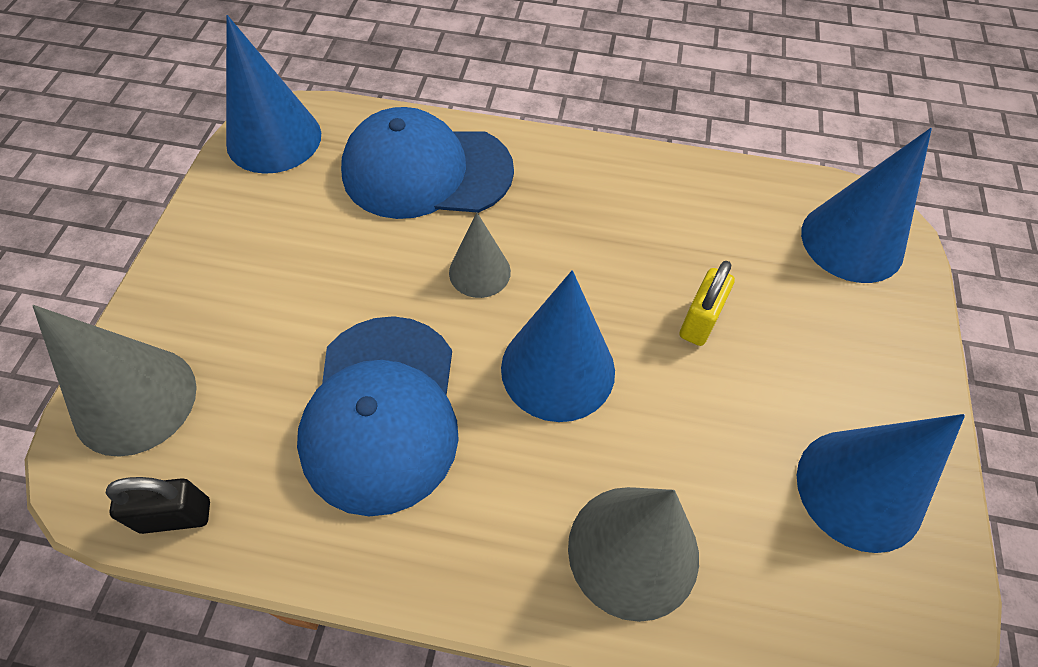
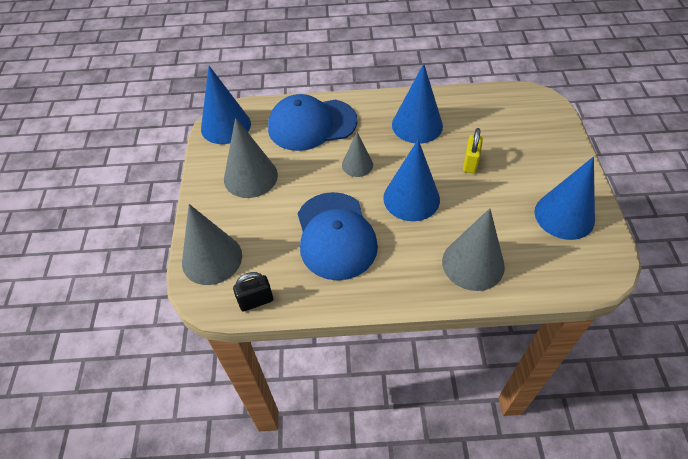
camera: 10 degrees left, 5 degrees down
(275, 248) = (250, 177): none -> grey cone
(852, 241) = (530, 112): blue cone -> blue cone (417, 125)

